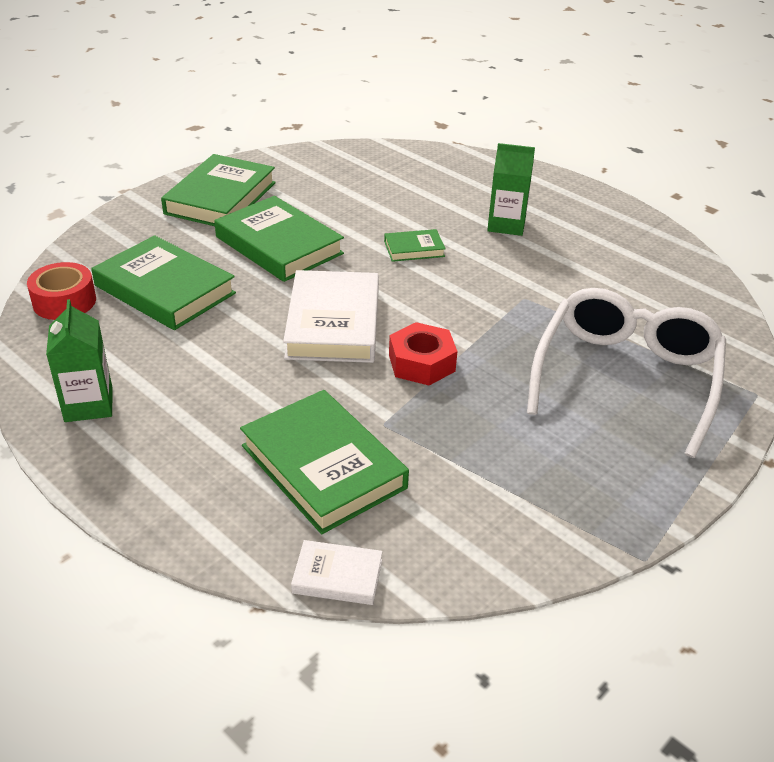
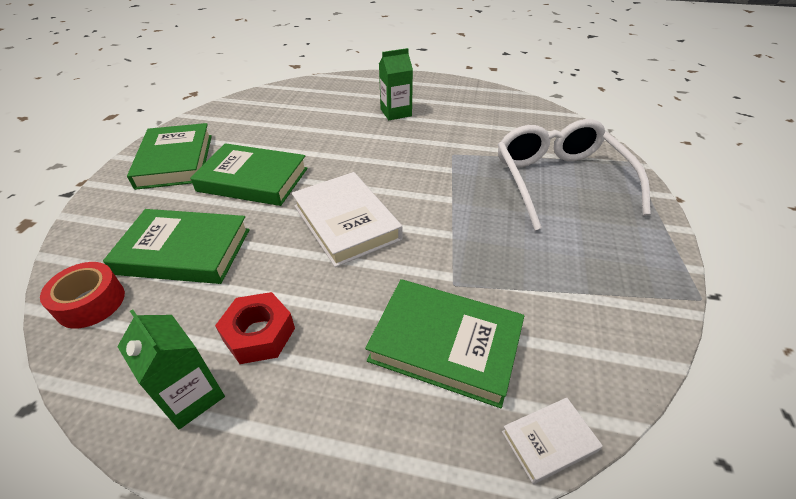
camera: 30 degrees left, 5 degrees up
(414, 249) = (353, 148): green book -> none
(421, 363) = (434, 225): red nut -> red nut (259, 334)

